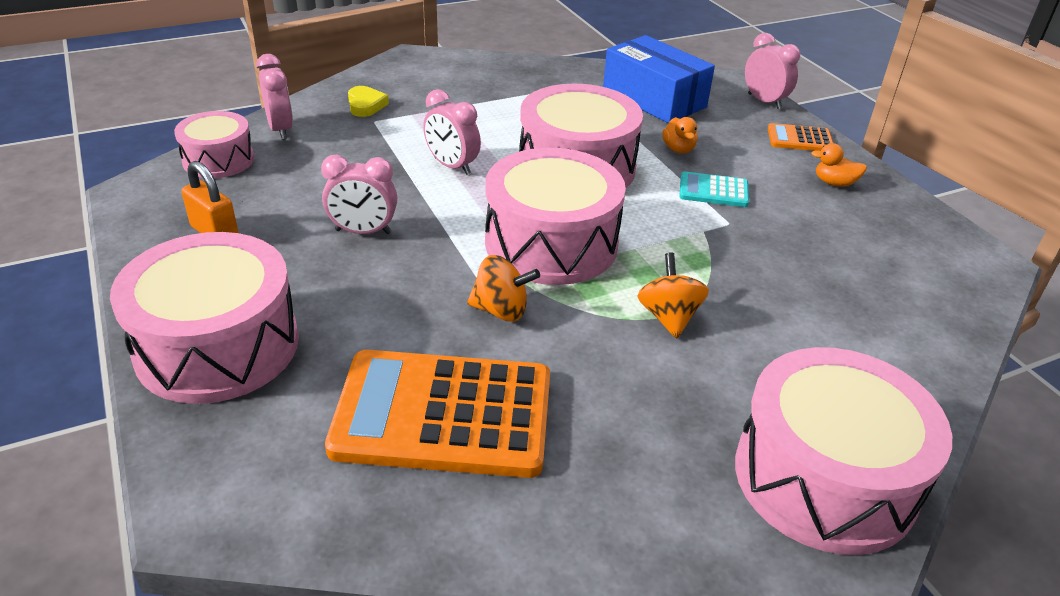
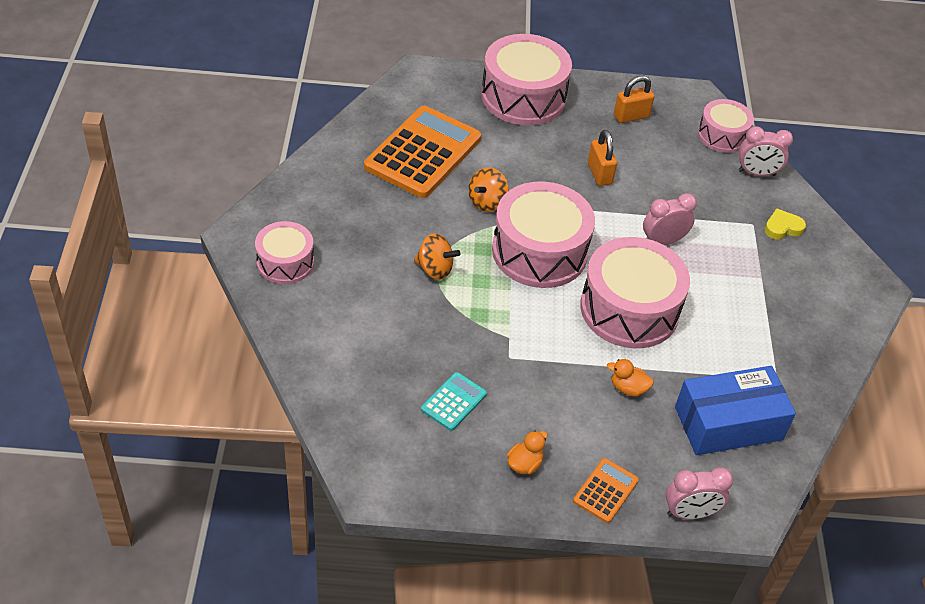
camera: 115 degrees right, 10 degrees up
(363, 232) = (599, 173): pink clock -> orange padlock
(366, 105) = (782, 227): yellow heart -> yellow heart turned 150 degrees clockwise
(713, 191) = (555, 374): turquoise calculator -> turquoise calculator (454, 402)
(824, 477) = (285, 262): pink drum -> pink drum, size x0.58

